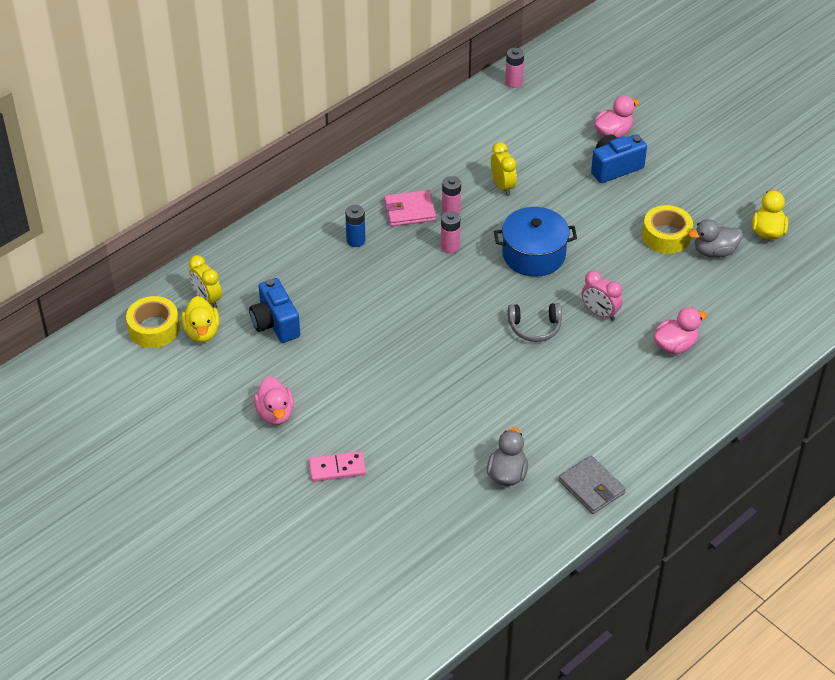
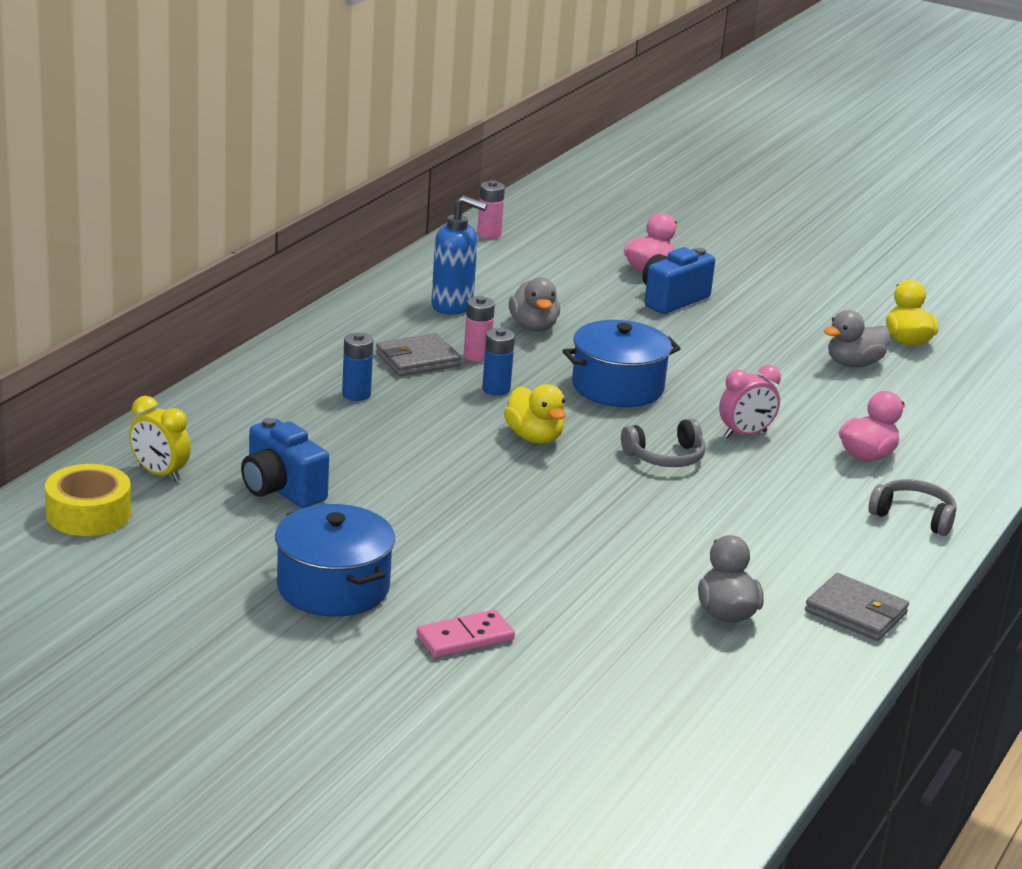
camera: 20 degrees left, 20 degrees down
(202, 332) = (169, 510): yellow duck -> yellow duck (534, 437)
(275, 413) = (333, 587): pink duck -> blue pot
(409, 211) = (417, 359): pink wallet -> grey wallet
(450, 247) = (496, 389): pink battery -> blue battery
(456, 158) = (452, 306): none -> blue soap dispenser
(502, 186) = (533, 327): yellow clock -> grey duck
(600, 313) = (745, 434): pink clock -> pink clock turned 45 degrees counterclockwise
(666, 236) = (782, 355): yellow tape -> none
(676, 408) = (913, 516): none -> grey headphones

